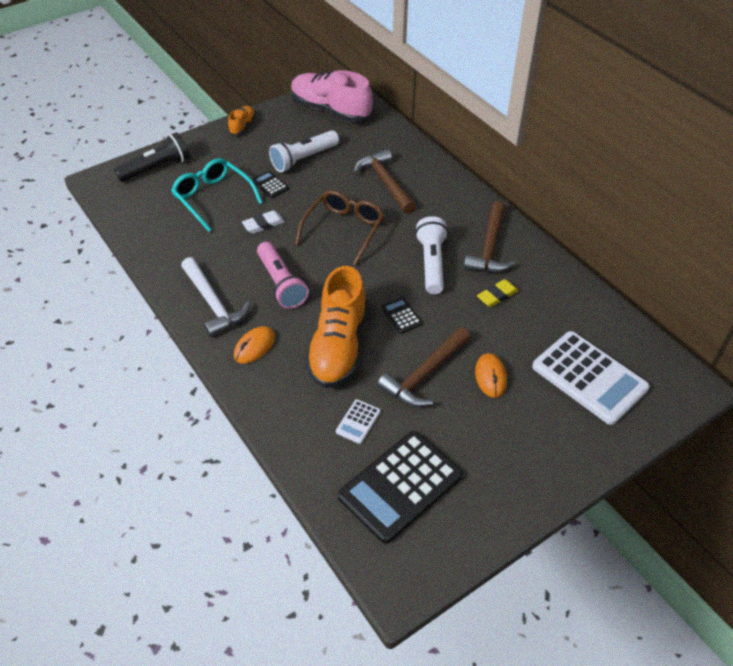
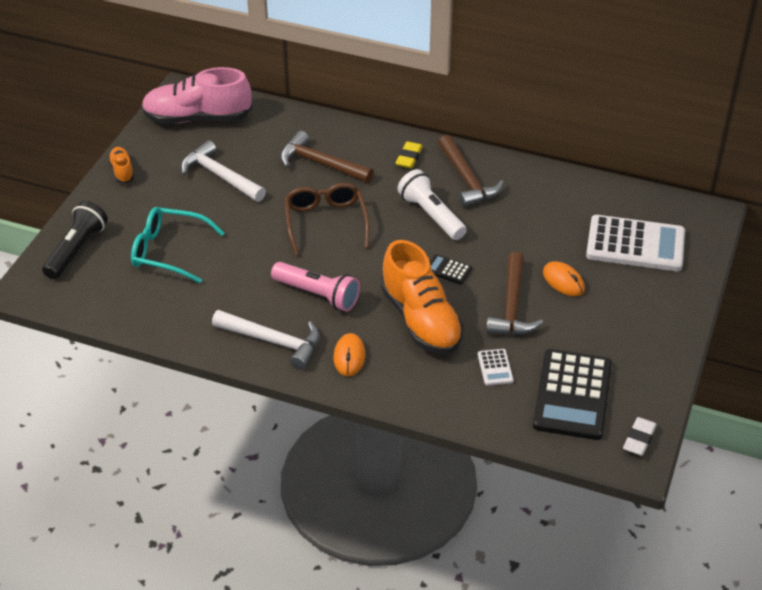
camera: 35 degrees left, 5 degrees down
(263, 224) = (245, 252): white eraser -> white eraser (639, 439)
(270, 185) = (212, 214): black calculator -> none
(304, 159) = (220, 176): white flashlight -> white hammer
(497, 296) = (509, 216): yellow eraser -> yellow eraser (409, 158)

